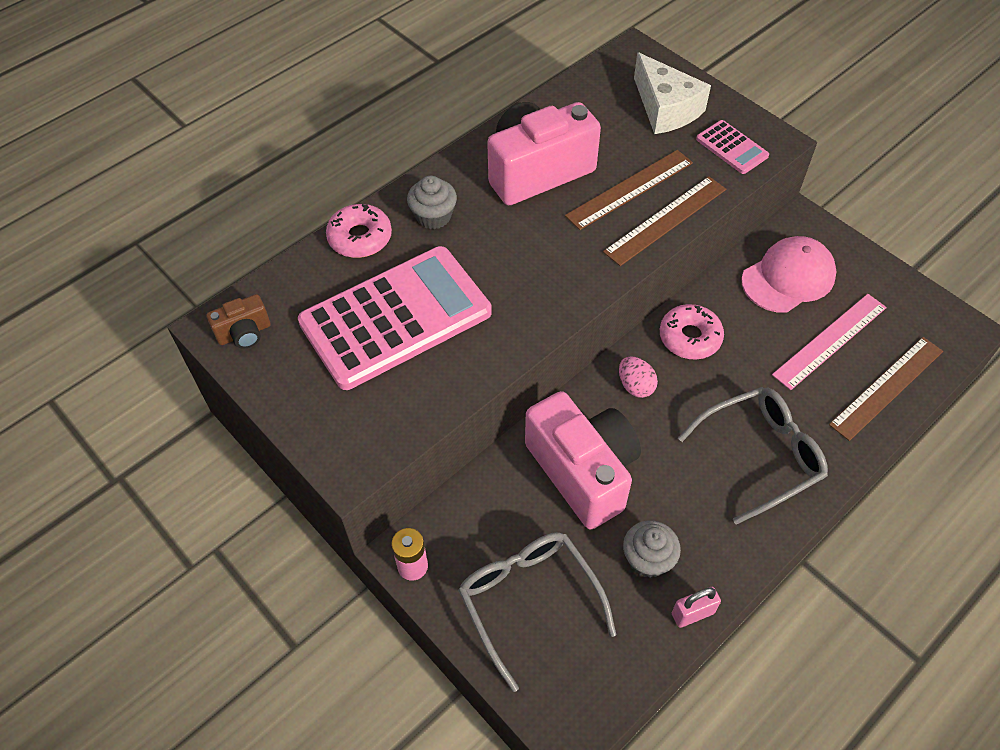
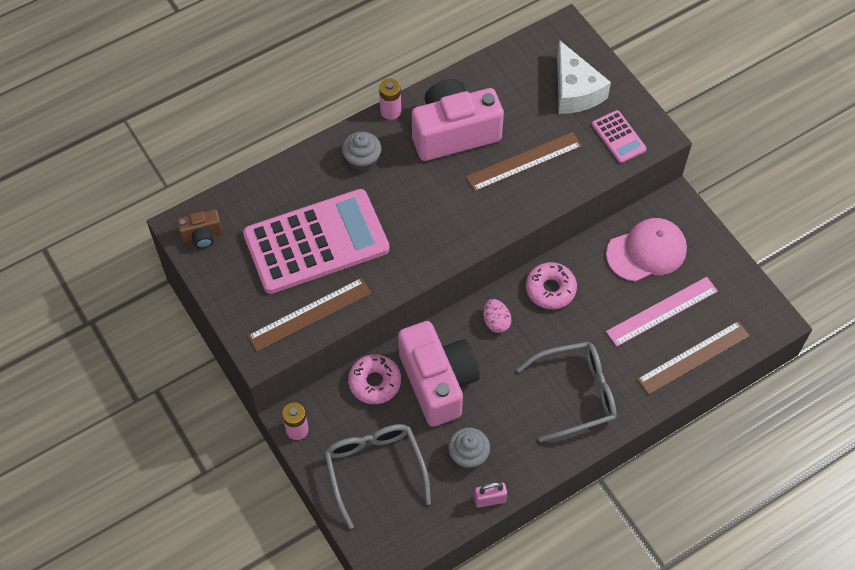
camera: 10 degrees right, 5 degrees up
(360, 237) = (302, 169): pink donut -> pink donut (374, 382)
(455, 159) = (390, 111): none -> pink battery
(665, 220) = (544, 194): brown ruler -> brown ruler (310, 314)

